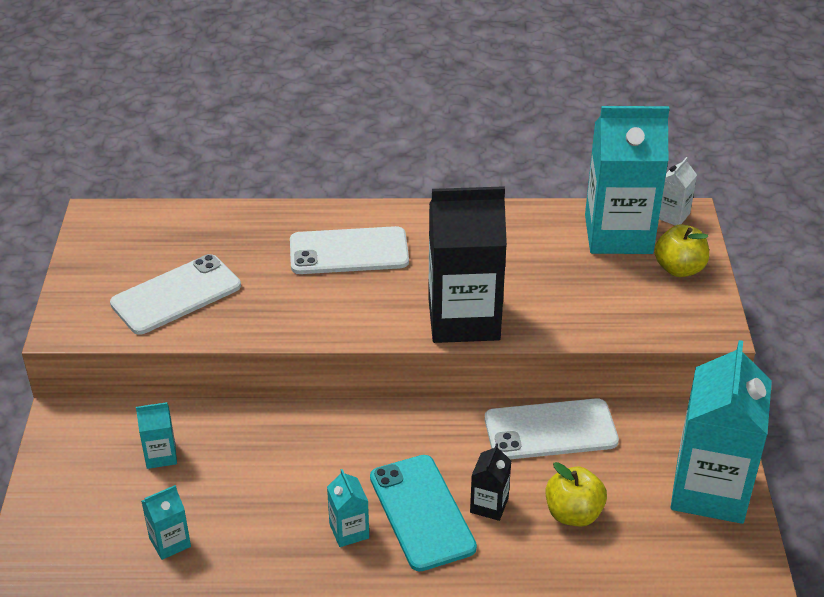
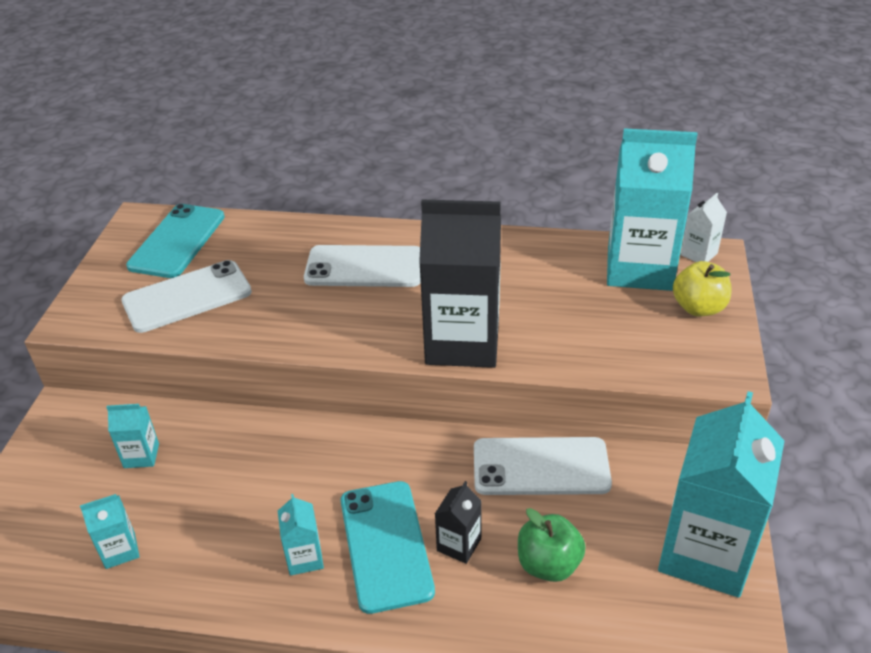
camera: 10 degrees right, 0 degrees up
(145, 238) = (177, 241): none -> turquoise phone
(573, 514) = (548, 564): yellow apple -> green apple

